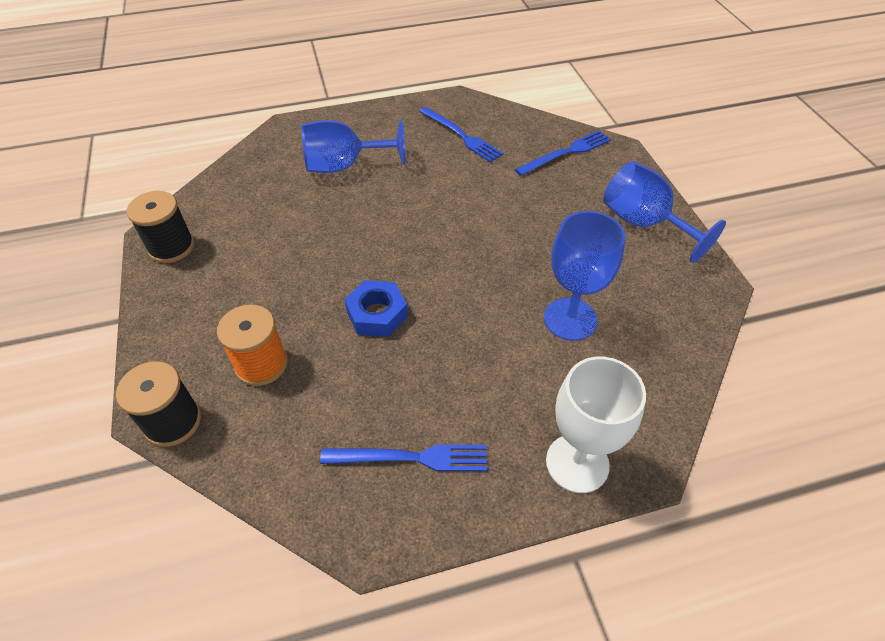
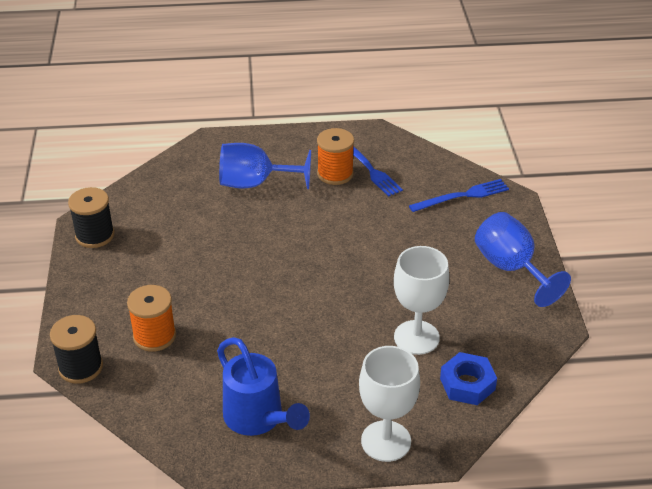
camera: 10 degrees right, 10 degrees down
(377, 314) = (255, 311): blue nut -> blue nut (467, 384)
(412, 458) = (258, 418): blue fork -> blue watering can
(428, 145) = (335, 174): none -> orange spool
(570, 319) = (416, 337): blue goblet -> white goblet

